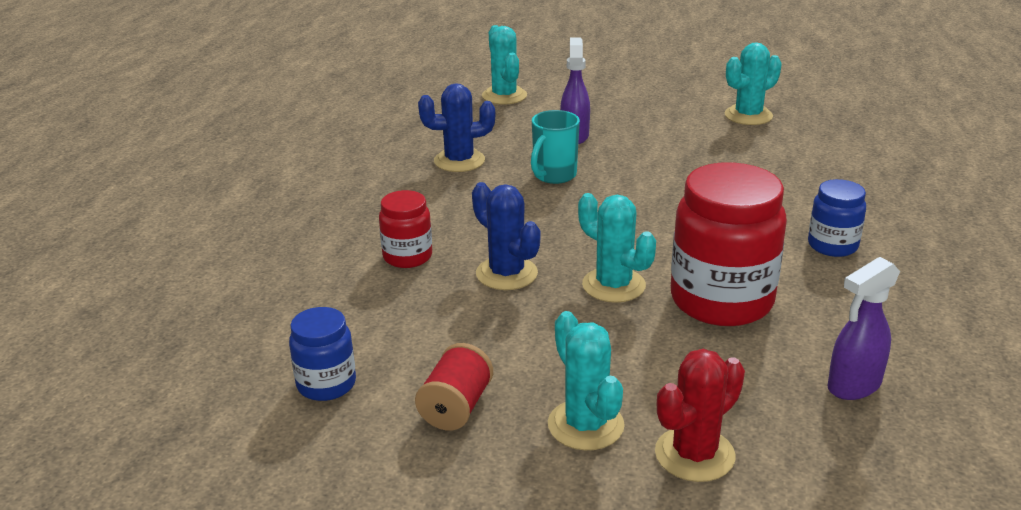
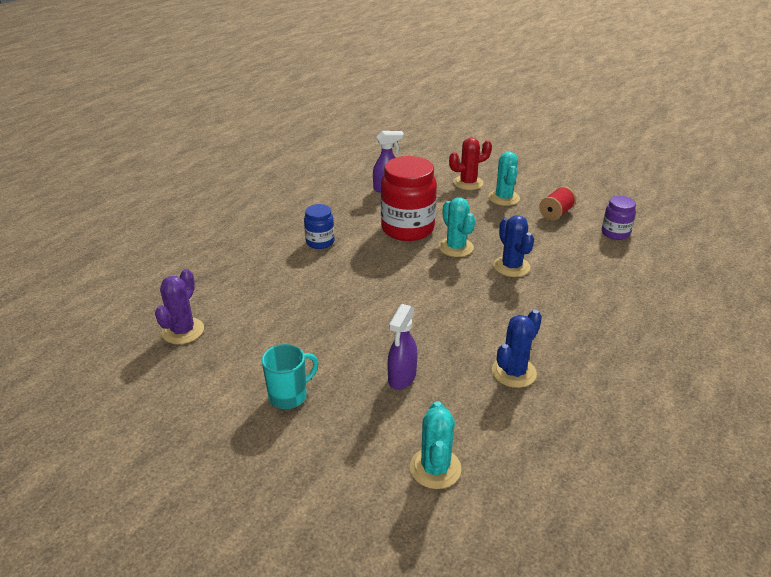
camera: 160 degrees left, 5 degrees up
(326, 384) = (615, 233): blue jar -> purple jar
(407, 257) = (569, 291): red jar -> none
(459, 161) = (513, 372): blue cactus -> blue cactus turned 60 degrees counterclockwise
(554, 175) = (445, 335): turquoise mug -> turquoise mug (289, 396)
(748, 115) = (237, 363): turquoise cactus -> none
(840, 125) = (183, 331): none -> purple cactus

